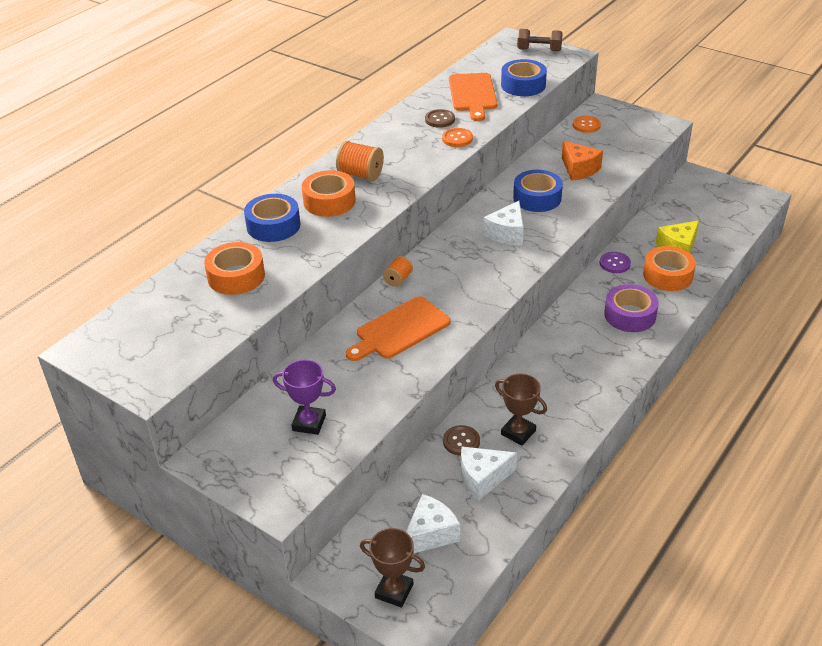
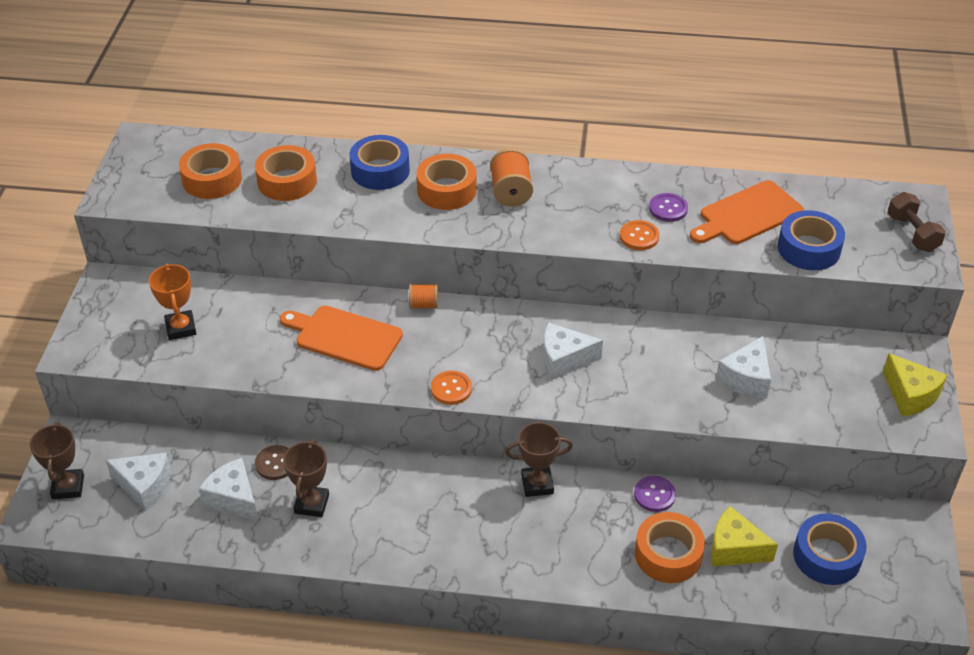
camera: 60 degrees right, 5 degrees up
(188, 318) = (212, 179): none -> orange tape
(309, 423) = (181, 328): purple trophy -> orange trophy
(440, 119) = (668, 209): brown button -> purple button
(537, 198) = (654, 361): blue tape -> blue tape (827, 556)
(573, 311) = (537, 484): none -> brown trophy
(579, 169) = (746, 379): orange cheese -> white cheese
(586, 125) = (855, 353): orange button -> orange button (451, 389)
(630, 315) = (564, 539): purple tape -> none
(633, 120) = (910, 395): none -> yellow cheese

